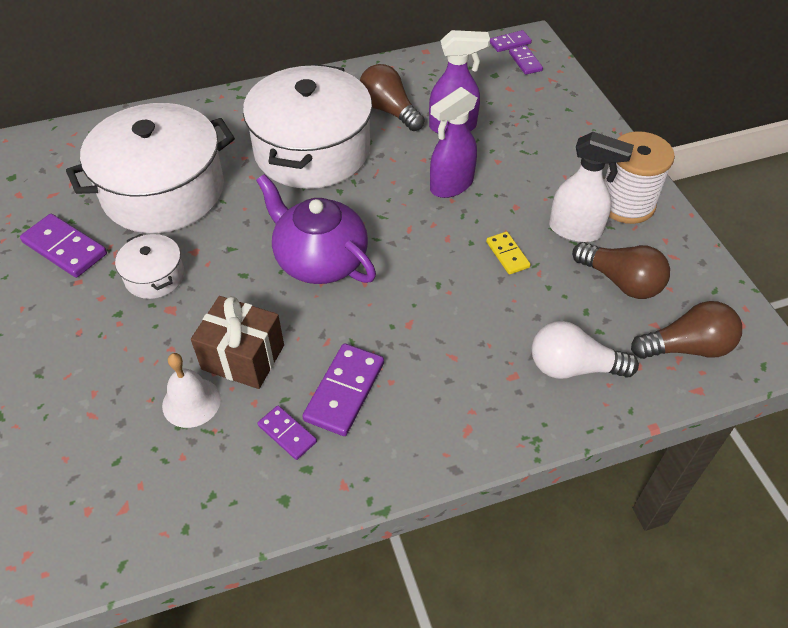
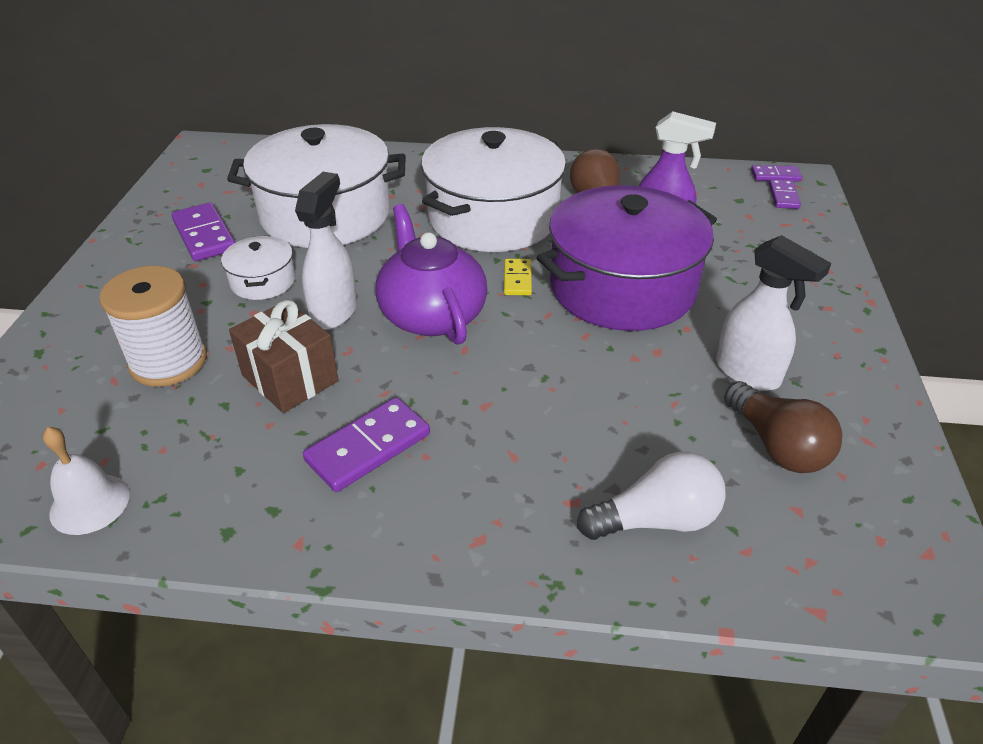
camera: 25 degrees right, 10 degrees down
(191, 402) = (210, 402): white bell -> white bell (89, 503)
(238, 284) = (334, 312): none -> white spray bottle
(287, 433) = (279, 467): purple domino -> none
(451, 185) = (622, 287): purple spray bottle -> purple pot
(507, 254) = (646, 372): yellow domino -> yellow domino (517, 279)
(573, 367) = (656, 519): white light bulb -> white light bulb turned 135 degrees clockwise
(626, 204) = (832, 365): white spool -> white spool (168, 362)
(686, 347) = (829, 552): brown light bulb -> none

